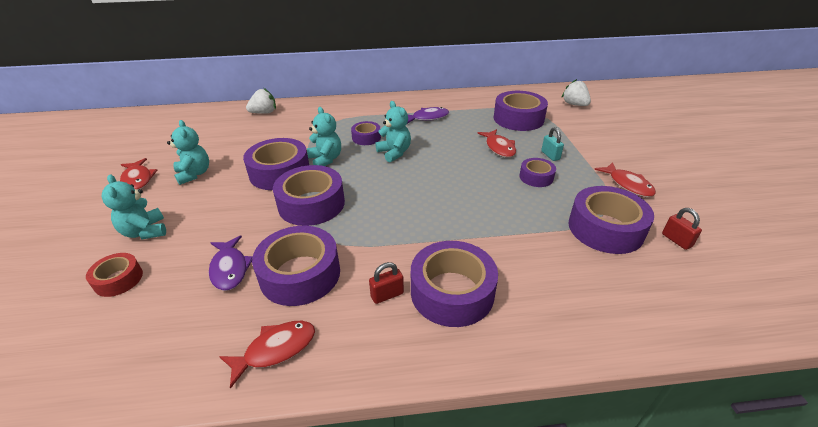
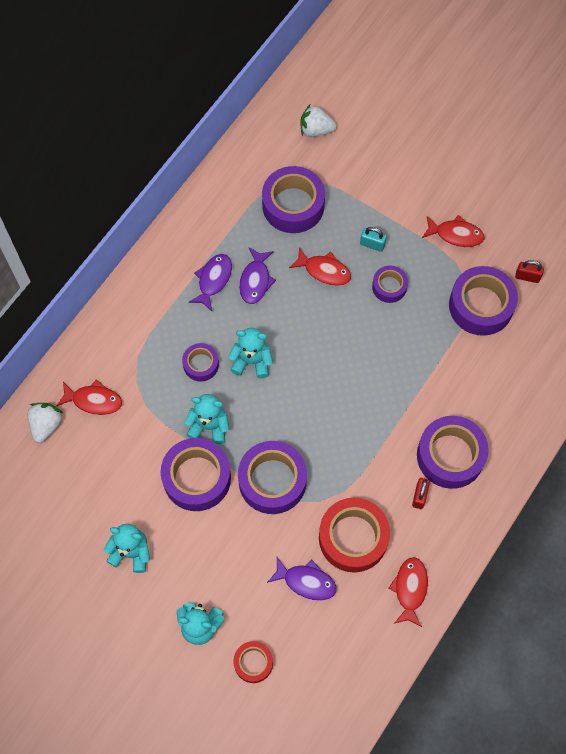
camera: 50 degrees left, 30 degrees up
(138, 179) = (95, 605): red fish -> red fish (94, 400)
(300, 274) = (353, 538): purple tape -> red tape
(450, 129) = (255, 280): none -> purple fish

